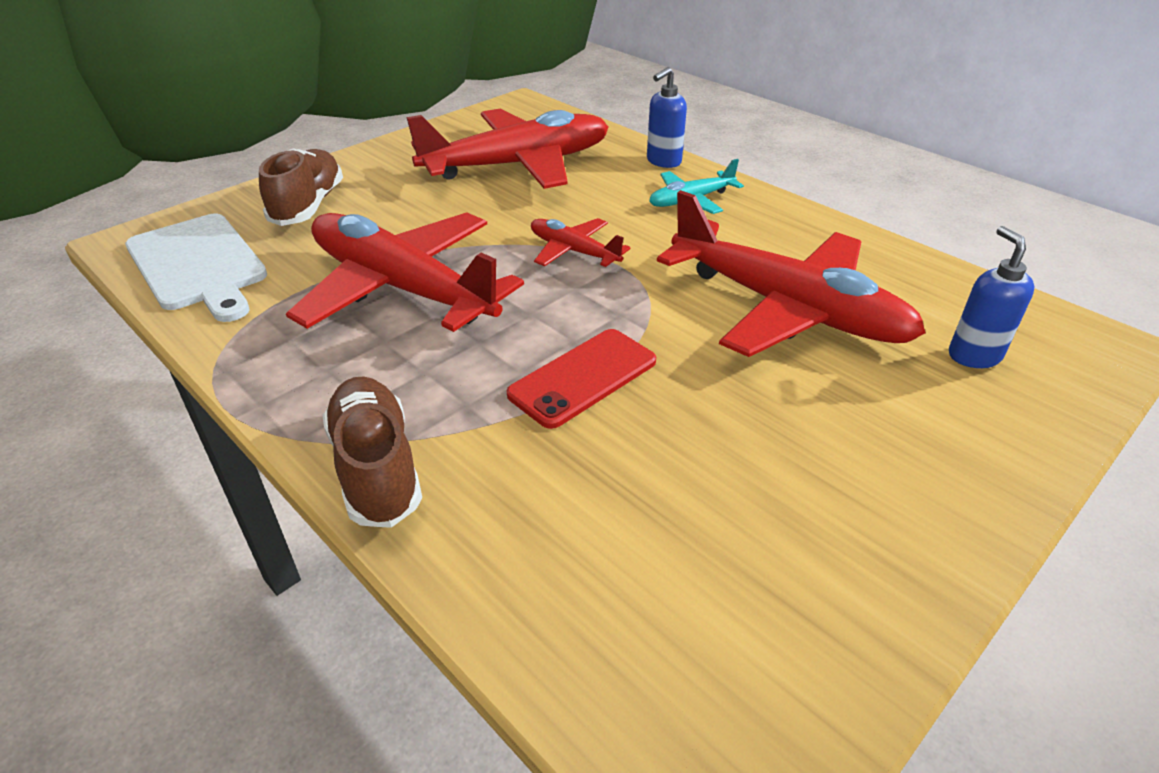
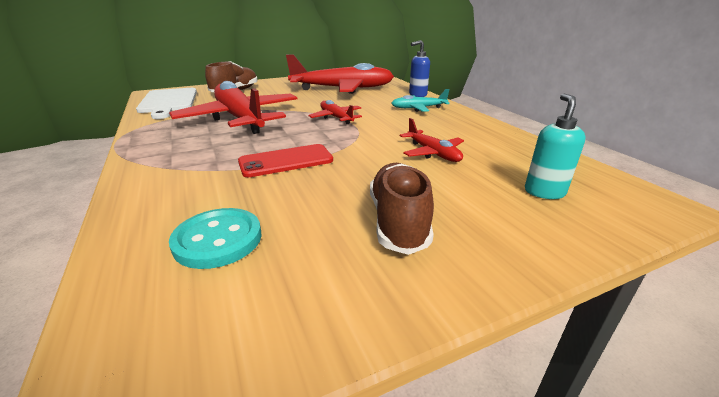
camera: 20 degrees right, 10 degrees down
(376, 468) = (144, 175): brown shoe -> brown shoe (398, 221)
(628, 557) = (218, 240): none -> turquoise button
(787, 308) = (433, 153): red plane -> red plane, size x0.47
(973, 355) = (544, 192): blue soap dispenser -> turquoise soap dispenser

